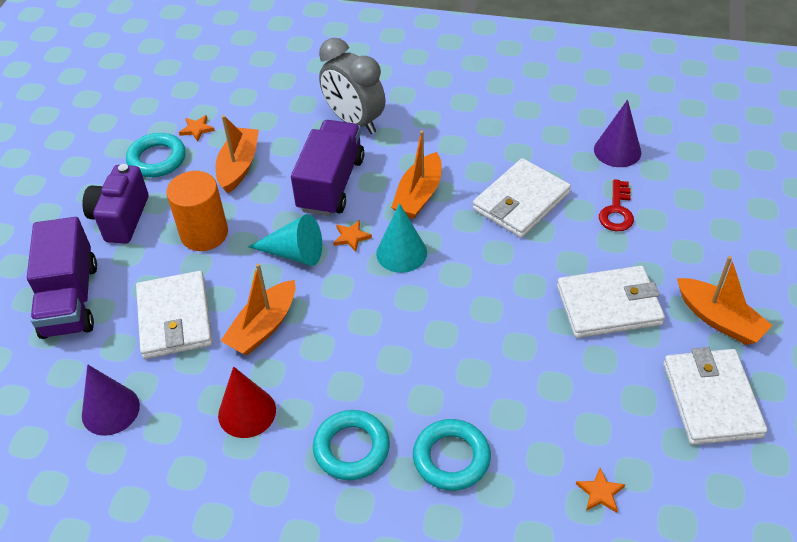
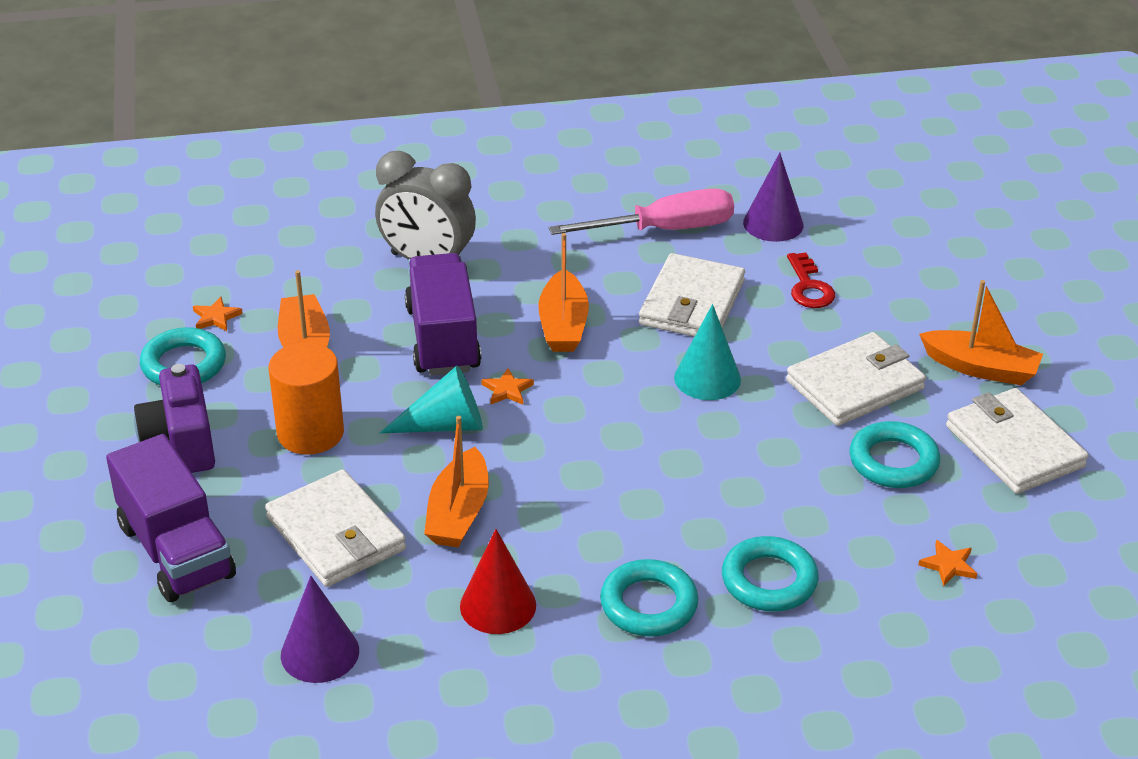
camera: 25 degrees left, 10 degrees down
(401, 253) = (581, 391): turquoise cone -> turquoise cone (707, 378)
(533, 136) = (664, 230): none -> pink screwdriver
(604, 383) = (893, 461): none -> turquoise ring

